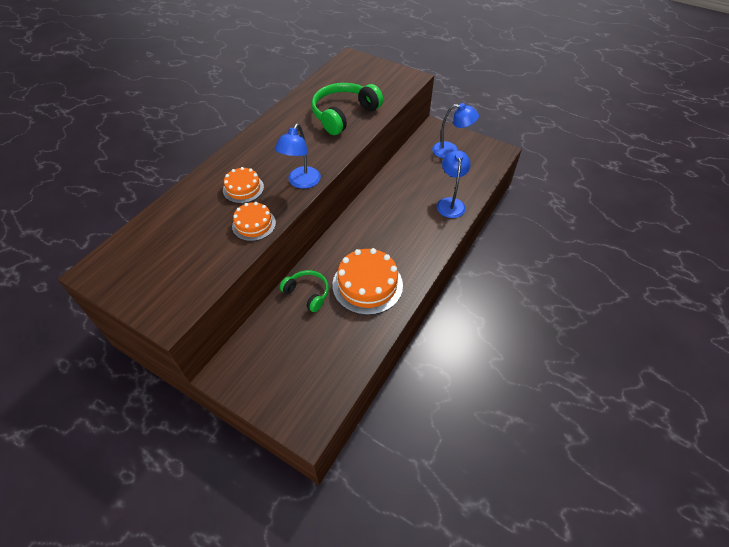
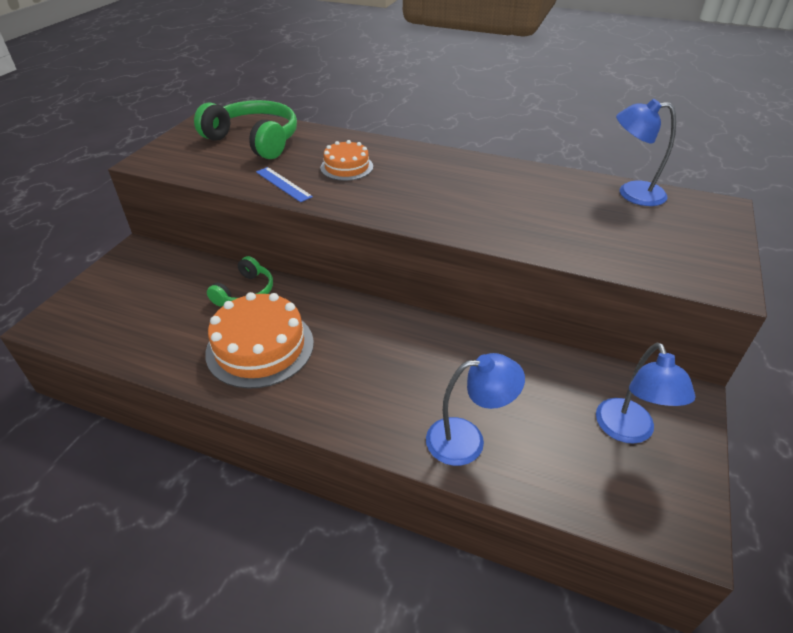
camera: 80 degrees right, 10 degrees down
(254, 224) = (283, 184): orange cake -> blue ruler
(301, 182) = (369, 205): blue lamp -> blue lamp (631, 193)
(343, 115) = (545, 220): green headphones -> green headphones (254, 140)

